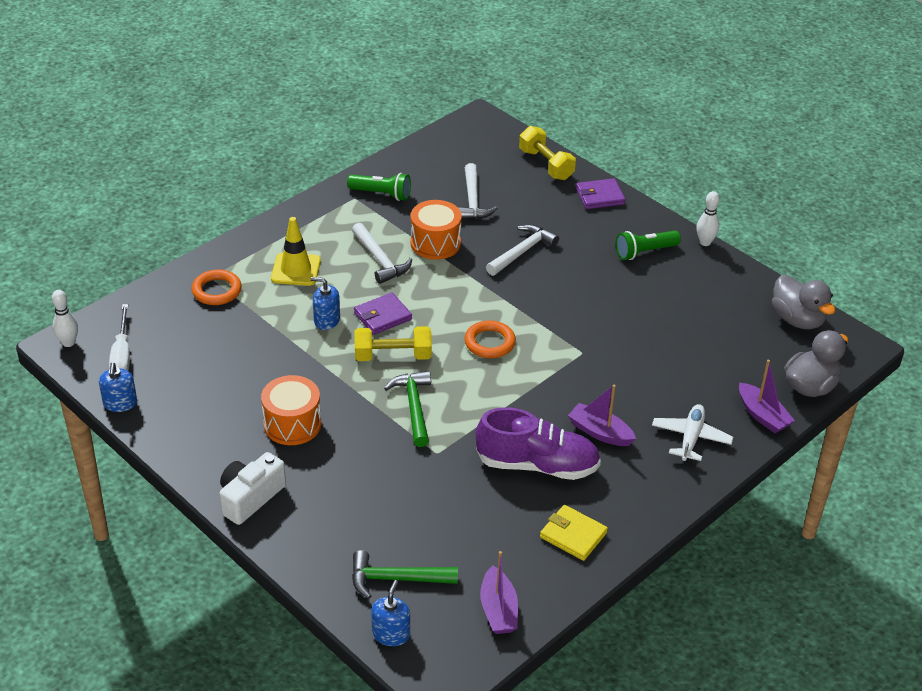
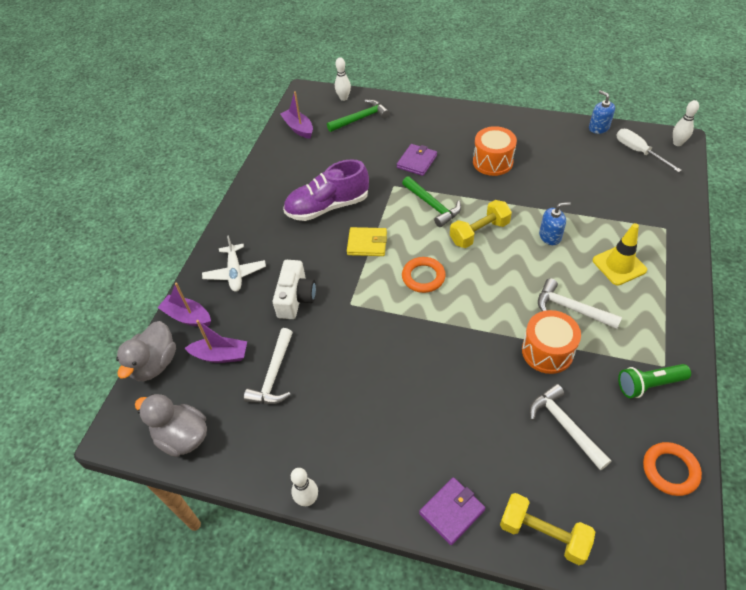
camera: 155 degrees right, 10 degrees up
(217, 291) = (647, 220): orange ring -> orange ring (670, 470)
(250, 498) = (471, 118): white camera -> white camera (296, 298)
(382, 316) = (517, 259): purple wallet -> purple wallet (417, 161)
(391, 634) = (343, 98): blue soap dispenser -> white bowling pin
(522, 252) = (469, 383): white hammer -> white hammer (274, 375)
(573, 535) = (281, 178): yellow wallet -> yellow wallet (367, 243)
(600, 432) = (300, 247): purple boat -> purple boat (220, 355)
(645, 252) = (360, 448): green flashlight -> none

